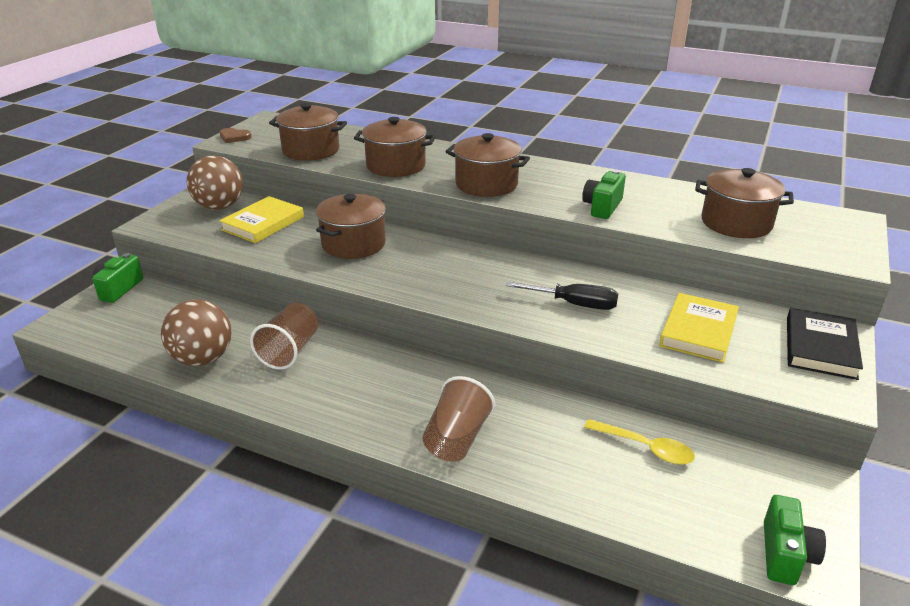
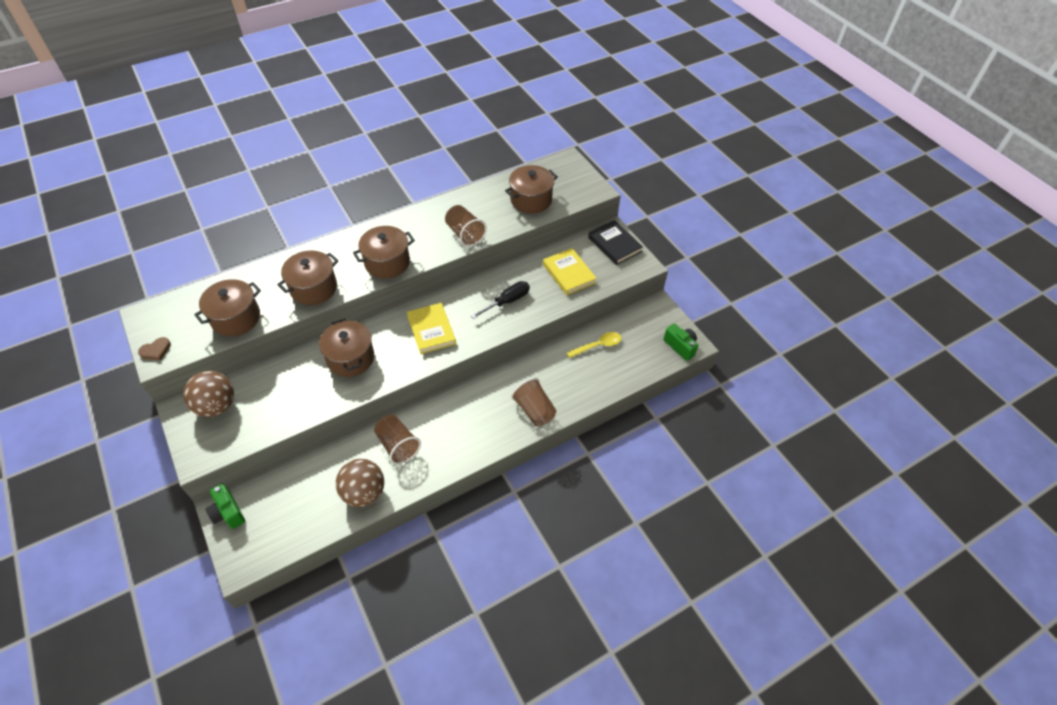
camera: 55 degrees left, 20 degrees up
(263, 223) = (271, 391): yellow book -> yellow book (431, 330)
(602, 207) = (465, 234): green camera -> brown cup

